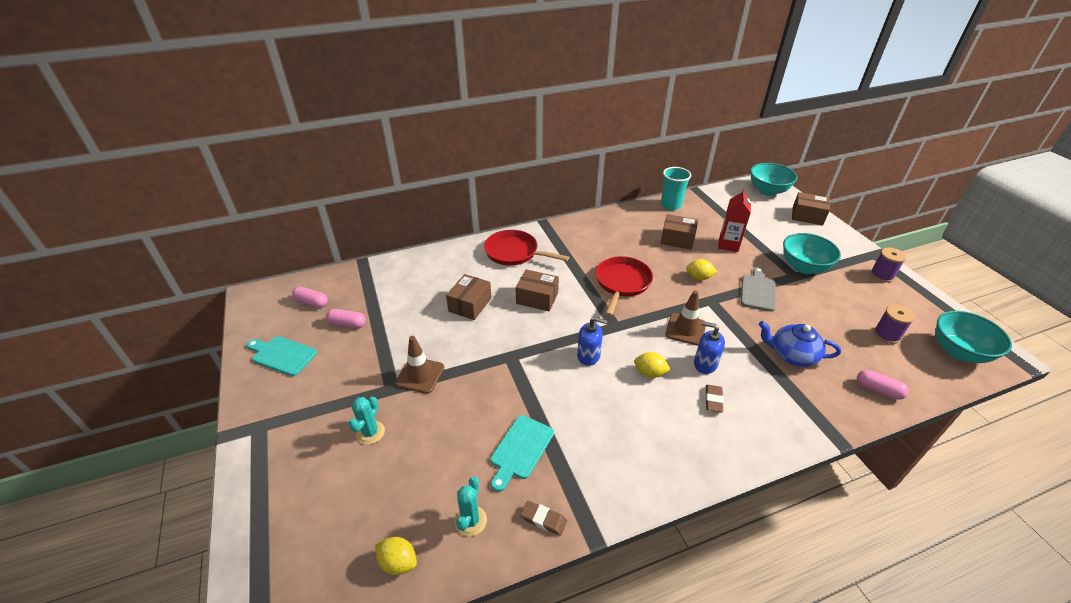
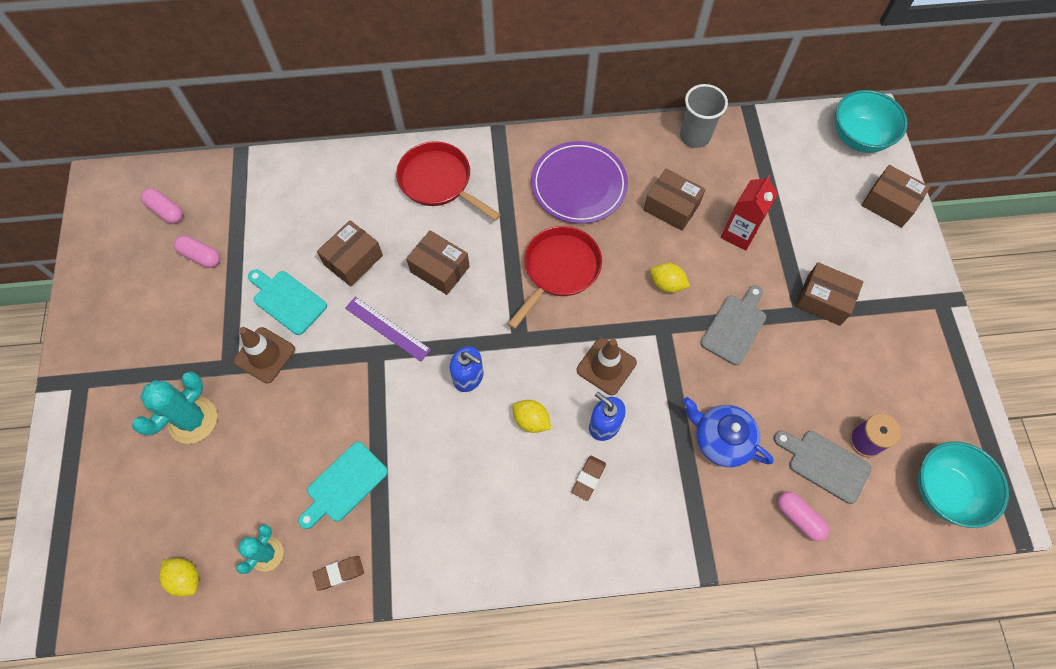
camera: 15 degrees right, 25 degrees up
(282, 355) = (119, 286): turquoise cutting board -> turquoise cutting board (287, 301)
(370, 433) = (193, 420): turquoise cactus -> turquoise cactus, size x1.56
(513, 339) = (387, 328): none -> purple ruler
(543, 519) = (339, 573): brown eraser -> brown eraser turned 60 degrees counterclockwise
(611, 239) = (579, 185): none -> purple plate
(671, 205) = (695, 136): turquoise cup -> grey cup
(803, 267) = (823, 300): turquoise bowl -> brown box
(871, 354) = (825, 464): none -> grey cutting board
(881, 275) = (927, 341): purple spool -> none

